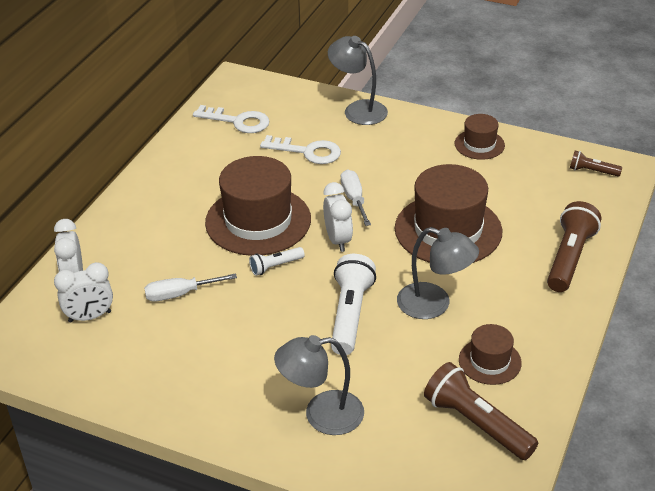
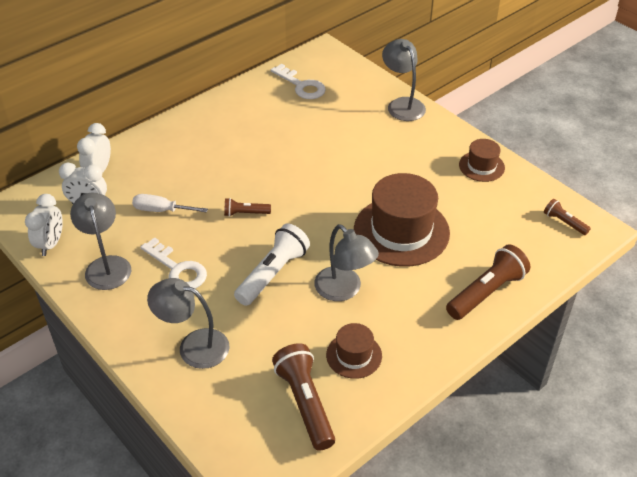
camera: 25 degrees right, 5 degrees up
(161, 371) = (106, 265): none -> grey lamp
(258, 221) = (259, 172): brown hat -> none
(275, 266) = (245, 213): white flashlight -> brown flashlight
(308, 152) = (337, 127): white key -> white key (177, 269)
(338, 240) = (307, 209): white clock -> white clock (51, 244)
(354, 199) = (345, 179): white screwdriver -> none

